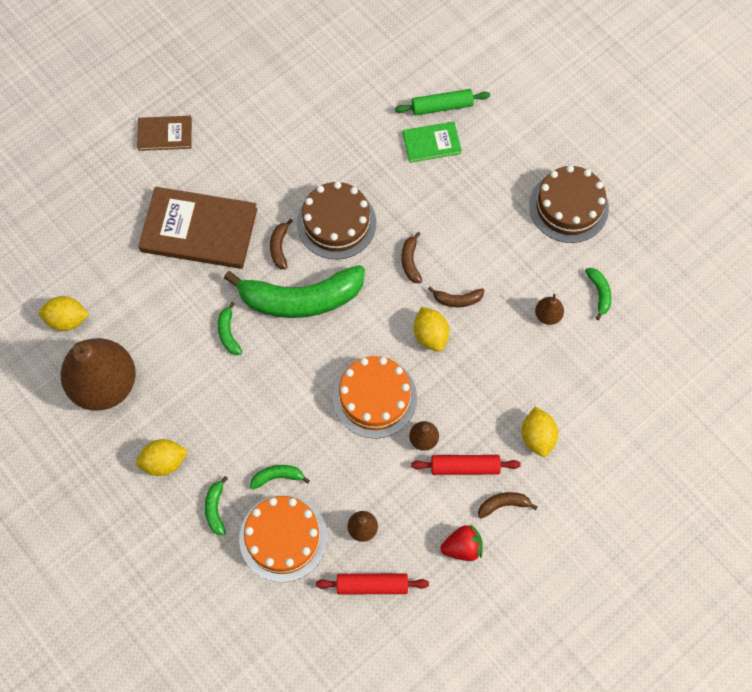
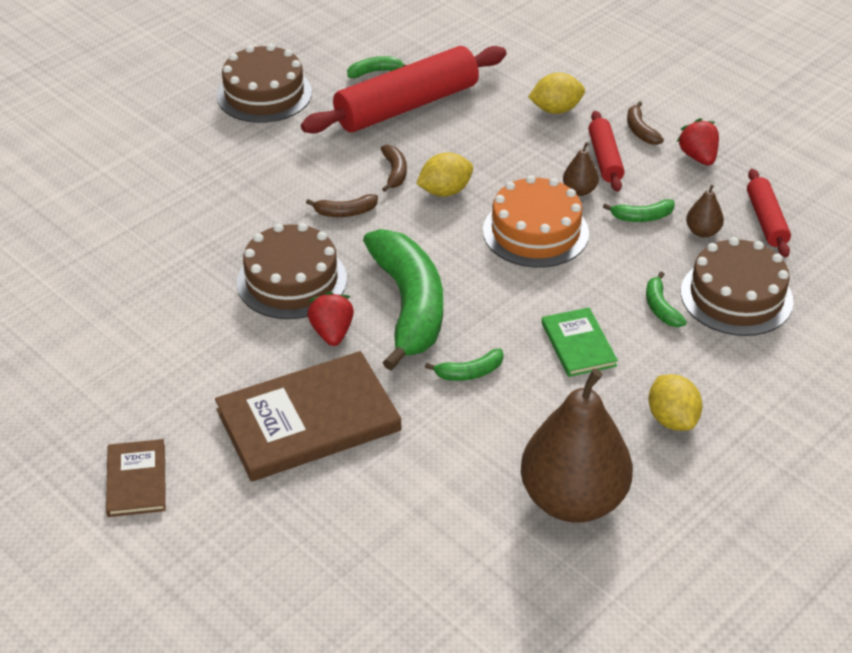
camera: 95 degrees left, 25 degrees down
(67, 320) = (475, 562): yellow lemon -> none
(199, 230) = (308, 421): brown book -> brown book turned 60 degrees clockwise
(215, 509) = (720, 361): green banana -> green banana (642, 217)
(279, 247) = (332, 332): brown banana -> red strawberry
(283, 538) = (736, 296): orange cake -> brown cake
(431, 143) = (170, 203): green book -> green book (578, 344)
(442, 107) = (114, 196): green rolling pin -> none
(547, 315) = (407, 106): brown pear -> red rolling pin

